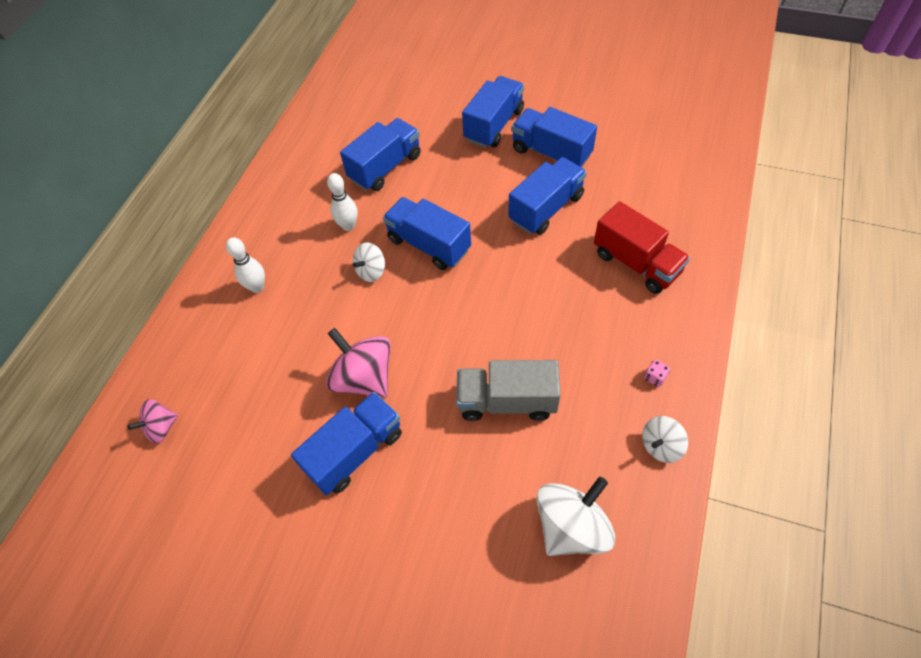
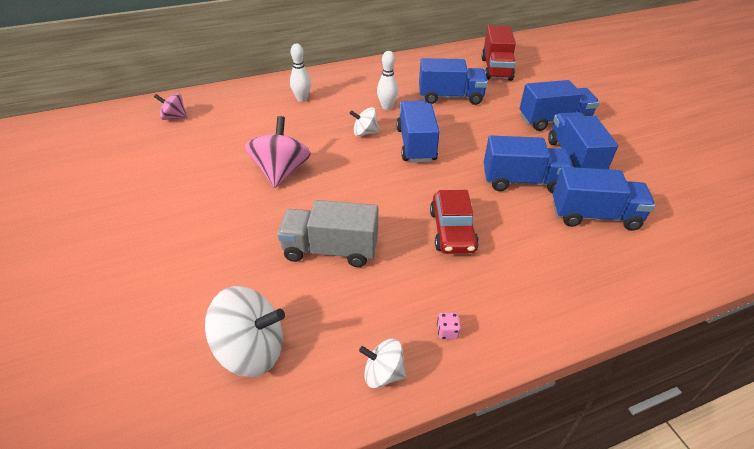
camera: 45 degrees right, 15 degrees down
(355, 451) = (221, 197): blue truck -> blue truck (594, 216)
(507, 401) = (330, 250): grey truck -> grey truck turned 45 degrees counterclockwise
(559, 299) = (452, 231): none -> red car
(636, 263) = (544, 258): red truck -> red truck (496, 69)

